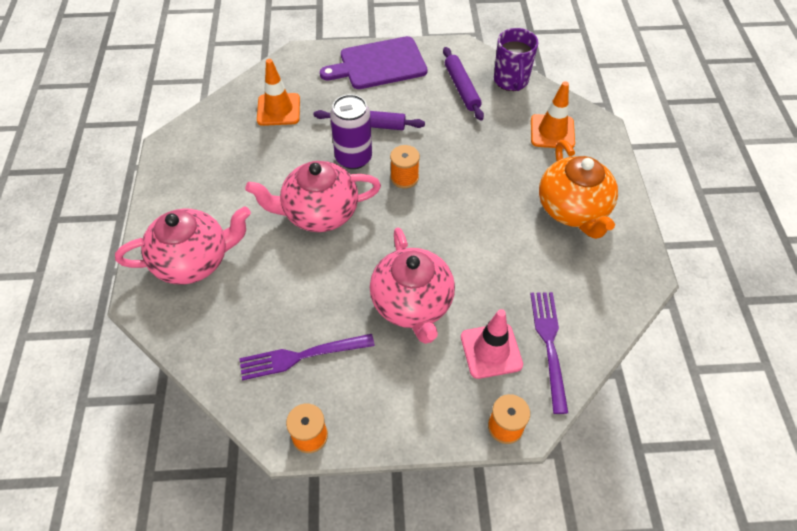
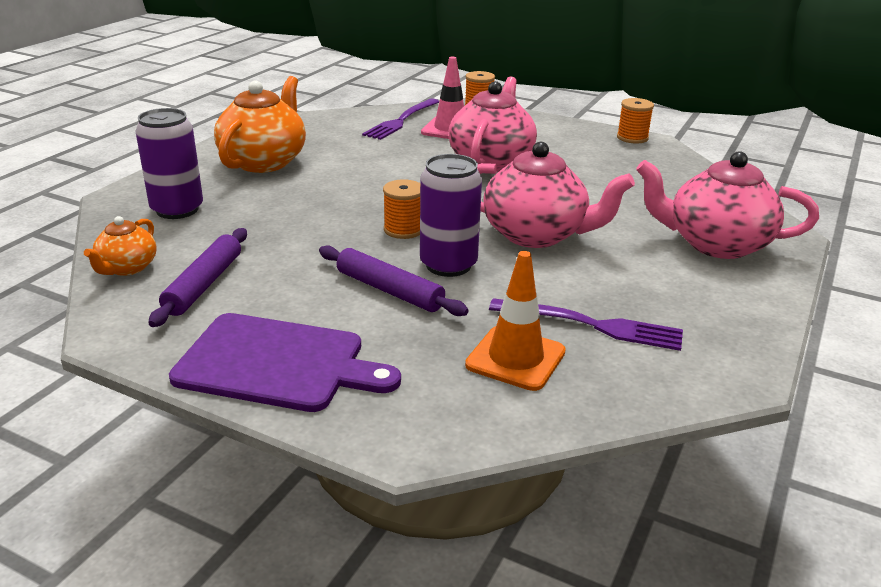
camera: 150 degrees left, 25 degrees down
(301, 356) = (619, 165): purple fork -> purple fork (593, 325)
(511, 81) = (127, 268): purple mug -> orange teapot
(552, 132) = (177, 210): orange traffic cone -> purple can

